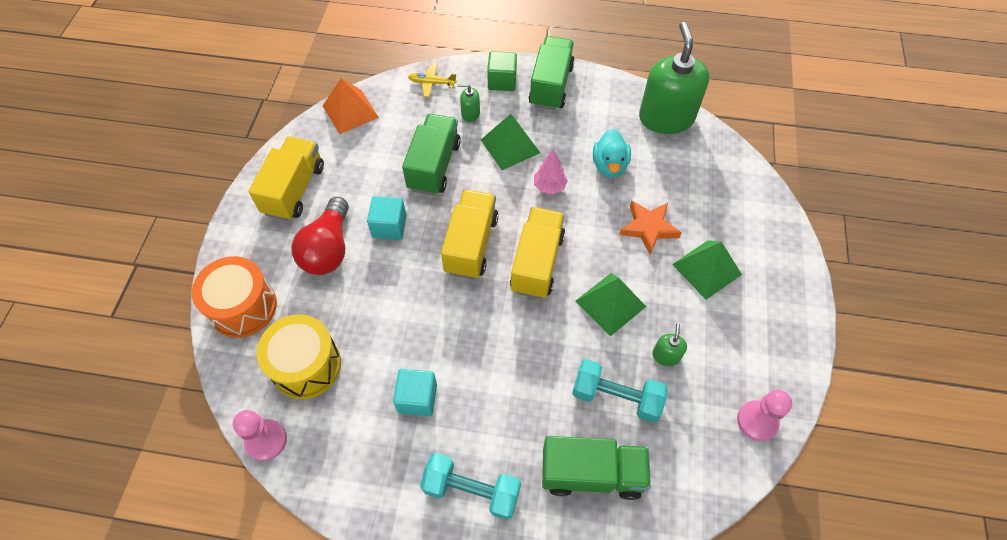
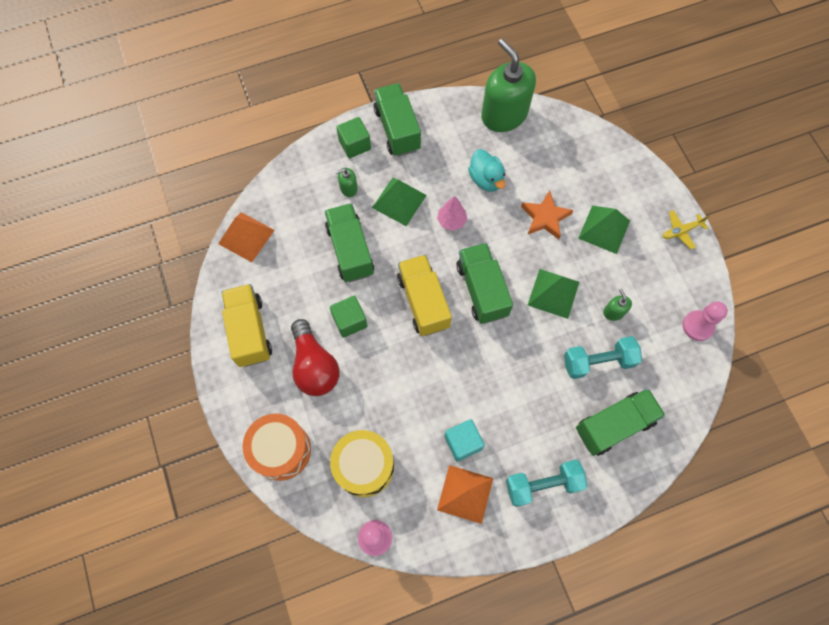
camera: 30 degrees left, 10 degrees up
(384, 451) = (465, 494): none -> orange pyramid
(389, 226) = (350, 321): turquoise cube -> green cube
(432, 83) = (297, 175): yellow plane -> yellow plane (681, 231)
(537, 263) = (482, 290): yellow truck -> green truck

